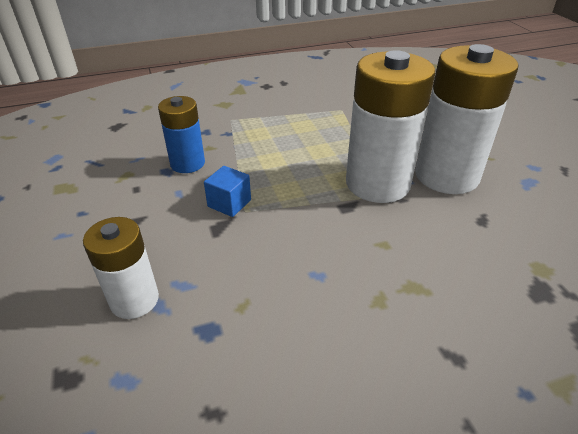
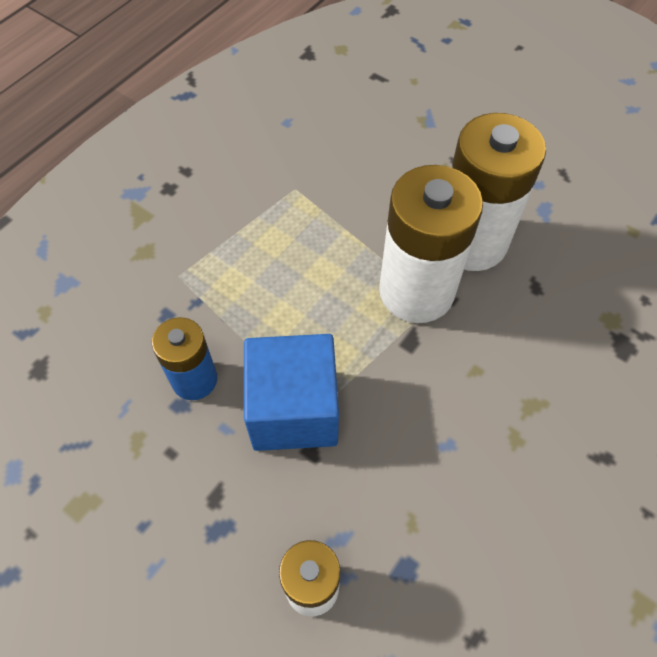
camera: 35 degrees left, 20 degrees up
(229, 203) = (294, 409): blue cube -> blue cube, size x2.12

